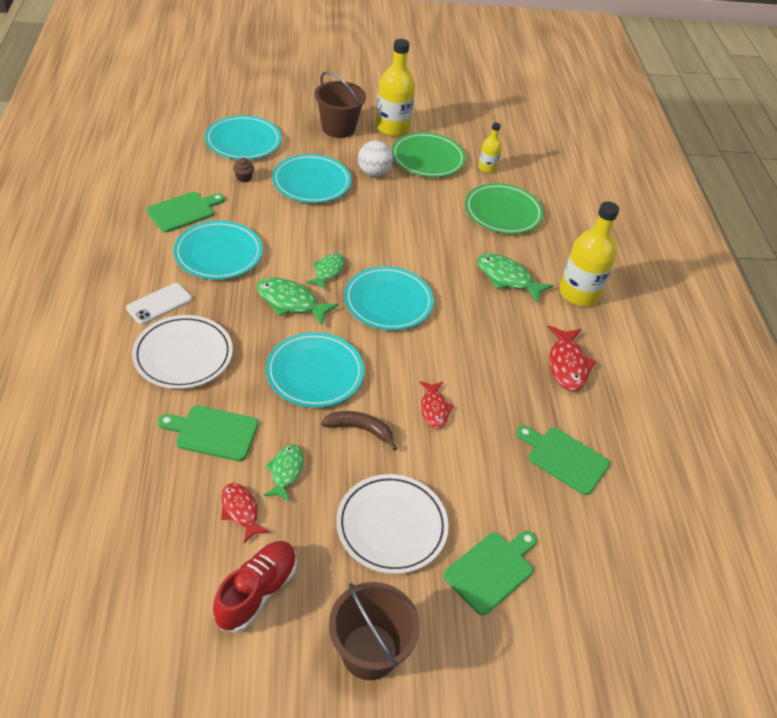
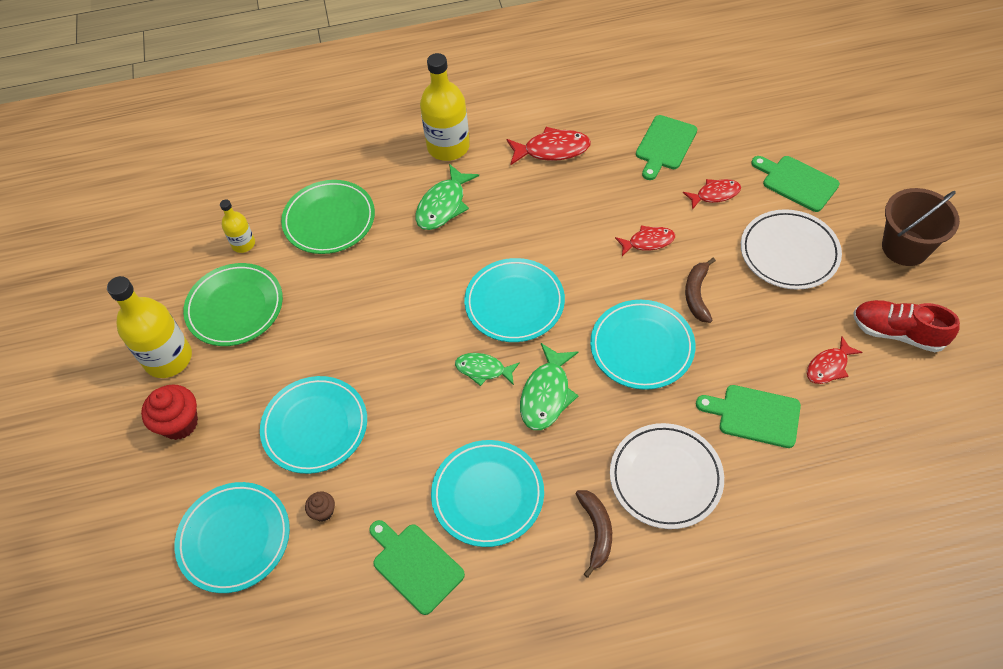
camera: 90 degrees left, 10 degrees up
(159, 304) = (596, 532): white phone -> brown banana
(213, 433) = (754, 415): green cutting board -> green cutting board turned 105 degrees clockwise
(285, 471) = (771, 342): green fish -> none
(338, 128) = (179, 423): brown bucket -> red cupcake
(374, 173) = (278, 360): white ball -> none
(486, 483) = (715, 194): none -> red fish

